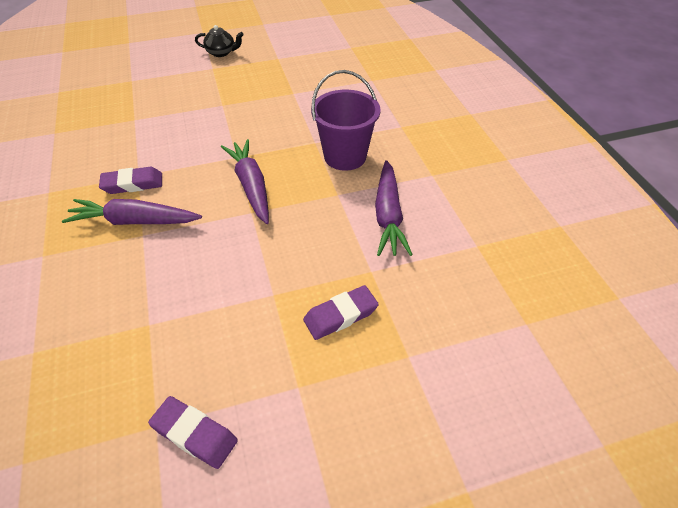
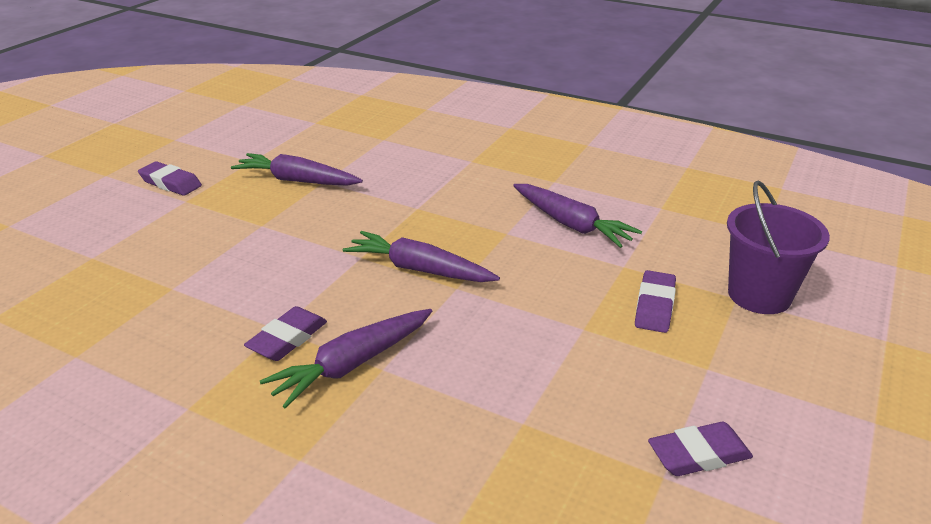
camera: 45 degrees left, 15 degrees down
(221, 53) = (171, 183): black teapot -> purple eraser
(281, 85) = (297, 180): none -> purple carrot
(345, 156) = (464, 204): purple bucket -> purple bucket (759, 295)

